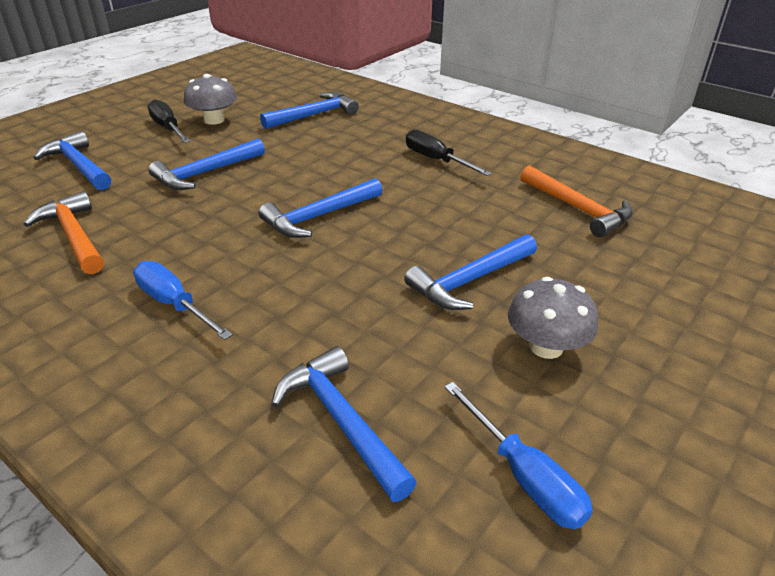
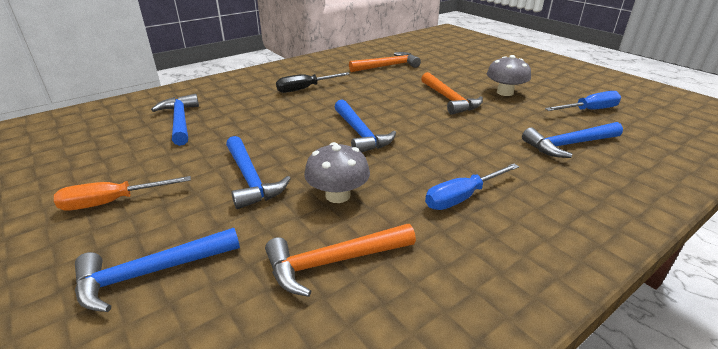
camera: 75 degrees left, 5 degrees down
(168, 128) = (112, 202): black screwdriver -> orange screwdriver
(214, 120) = (126, 171): grey mushroom -> grey mushroom (338, 195)
(469, 281) = (449, 100): blue hammer -> orange hammer

